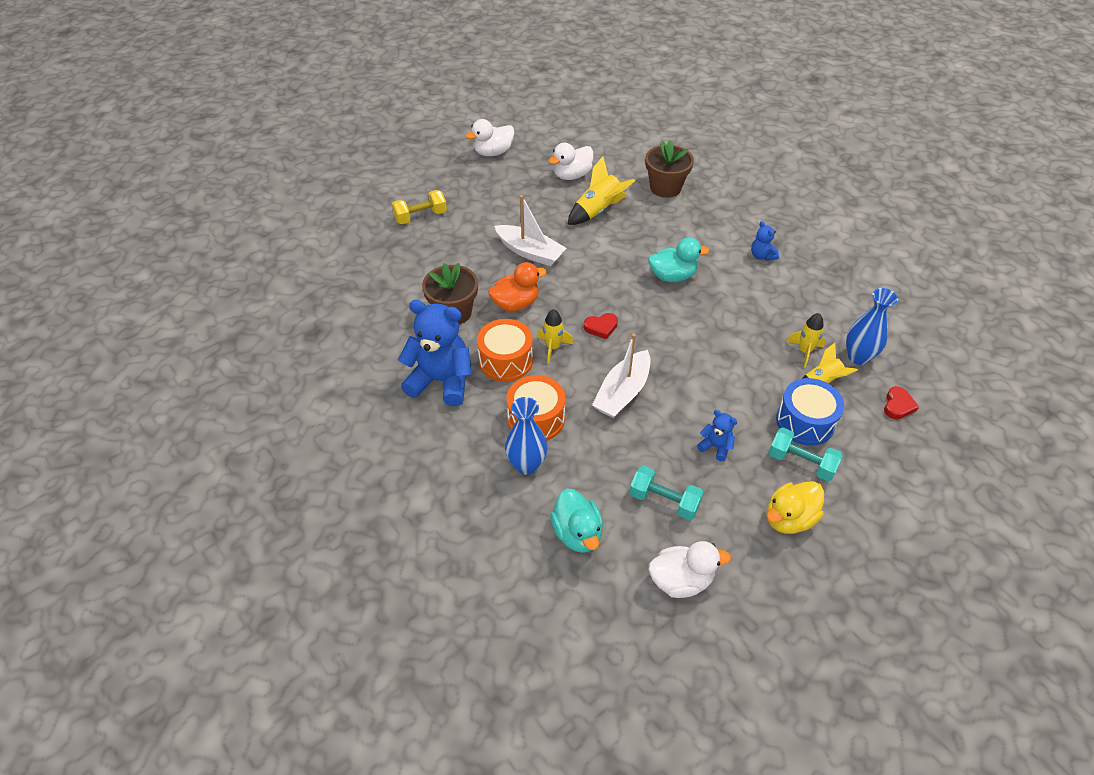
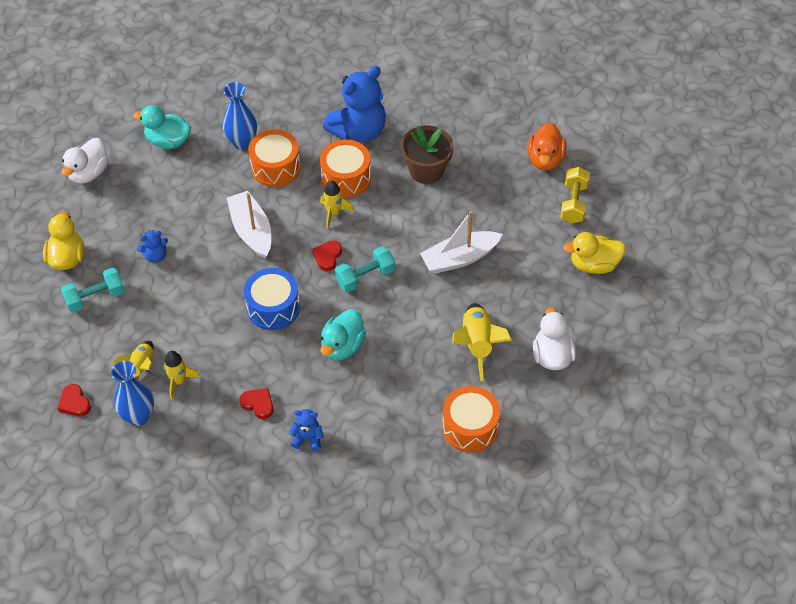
camera: 125 degrees right, 5 degrees up
(473, 186) = (594, 264): none -> yellow duck
(493, 152) = (642, 309): white duck -> none
(516, 303) = (403, 215): orange duck -> orange duck (545, 159)
(664, 501) = (145, 199): turquoise dumbbell -> turquoise dumbbell (365, 277)
(665, 187) = (470, 427): brown flower pot -> orange drum
(768, 295) = (258, 404): none -> red heart
(805, 422) = (121, 327): blue drum -> blue drum (273, 307)

